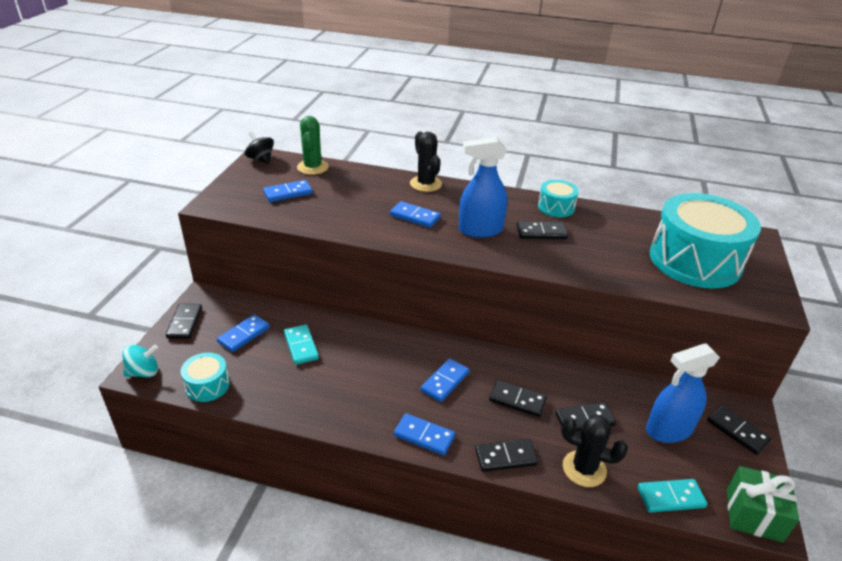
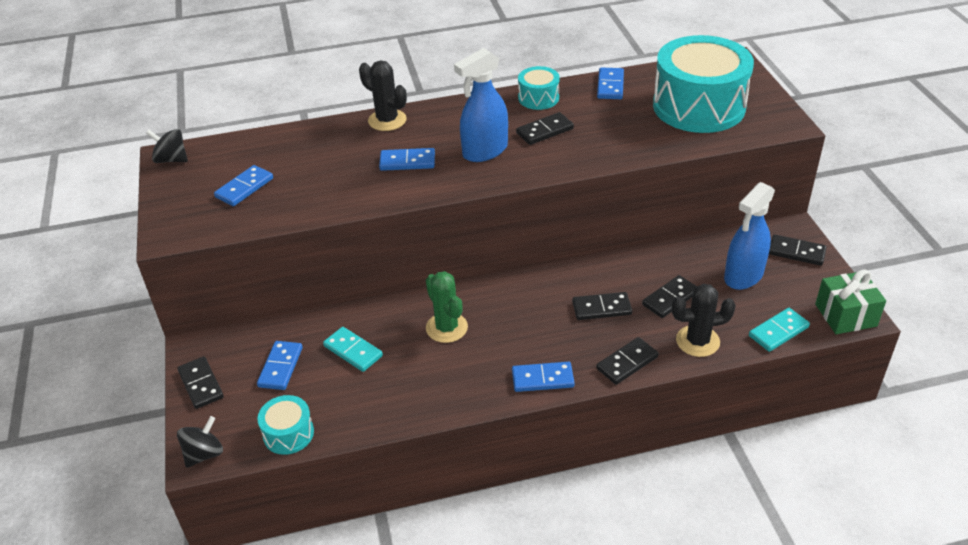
camera: 25 degrees left, 5 degrees up
(143, 372) = (204, 454): turquoise spinning top -> black spinning top
(312, 167) = (243, 147): green cactus -> green cactus (446, 328)
(445, 382) = (524, 321): blue domino -> blue domino (610, 86)

